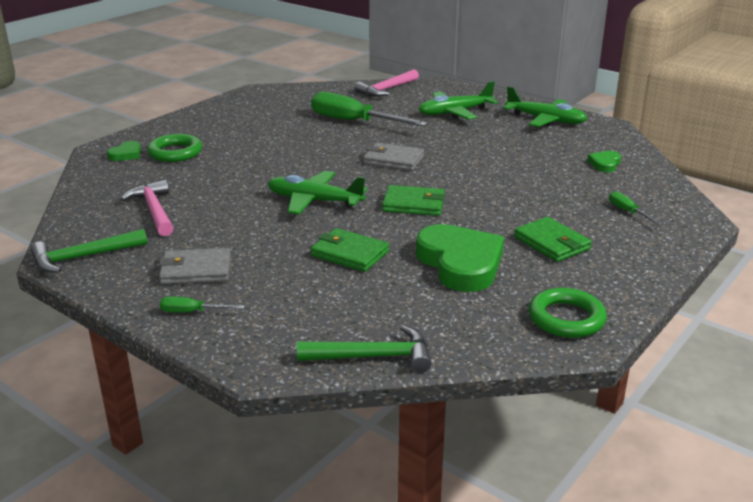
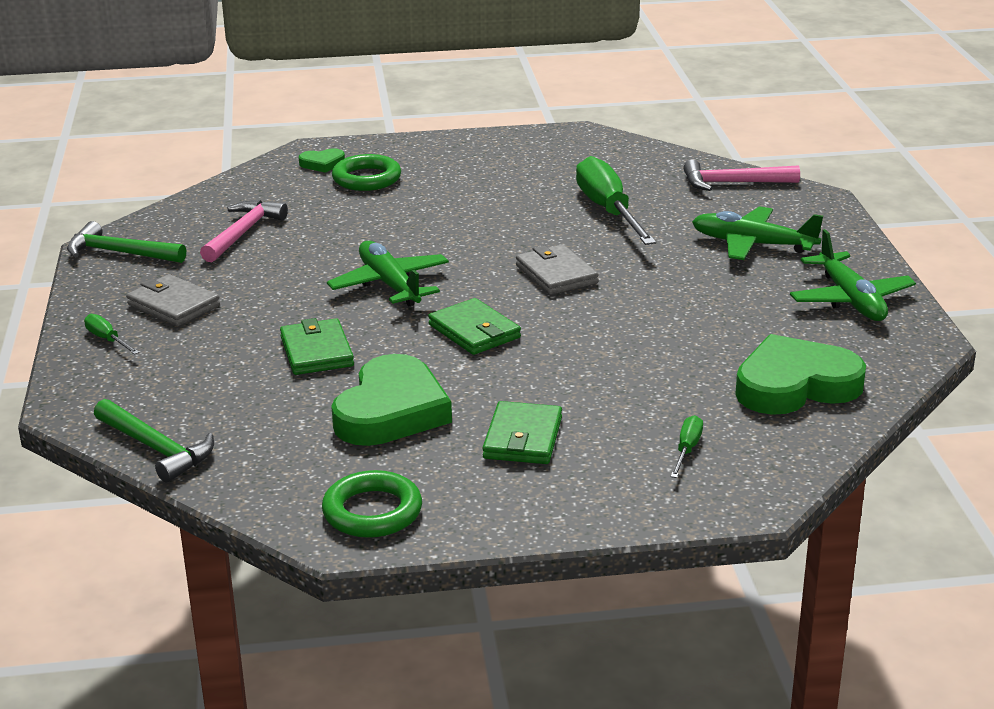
camera: 45 degrees right, 0 degrees up
(605, 164) = (795, 385): green heart -> green heart, size x2.20

